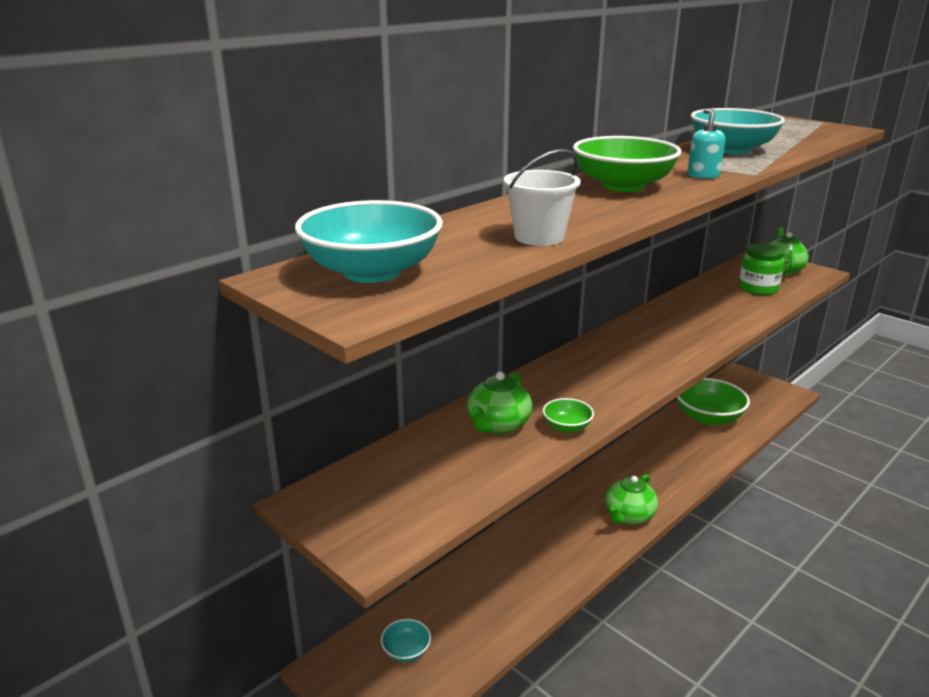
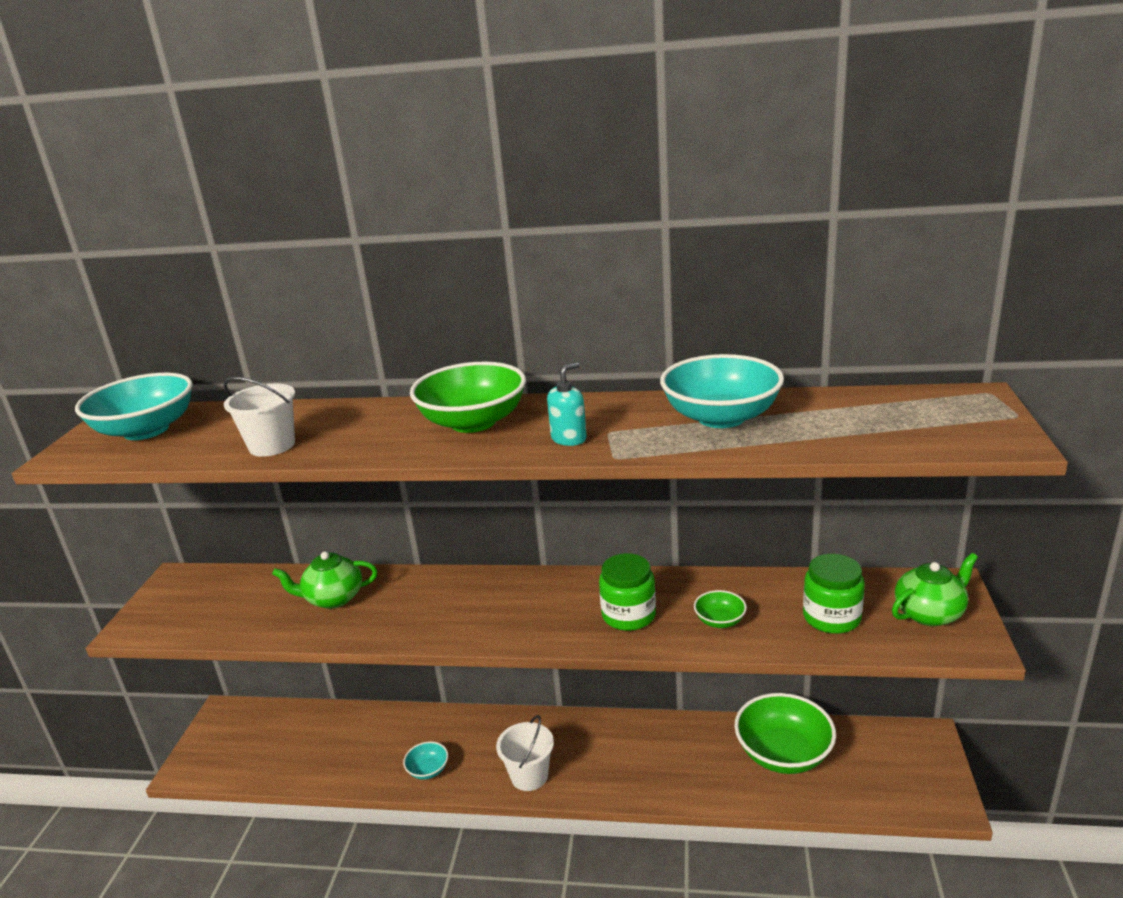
camera: 55 degrees right, 0 degrees up
(406, 651) = (261, 738): turquoise bowl -> turquoise bowl (428, 770)
(567, 427) = (358, 629): green bowl -> green bowl (720, 621)
(629, 516) = (529, 776): green teapot -> white bucket
(685, 332) = (628, 615): none -> green jar

